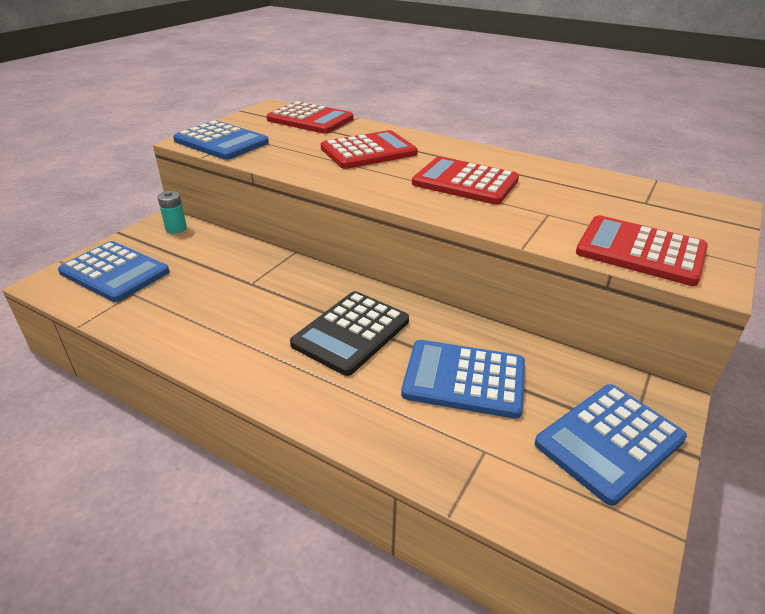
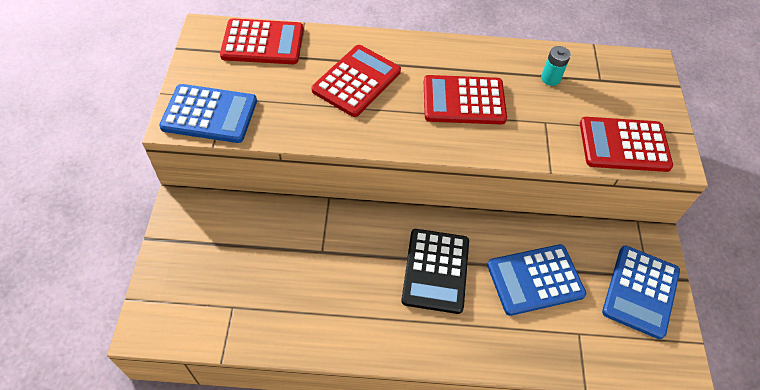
camera: 30 degrees left, 20 degrees up
(114, 272) = (193, 290): blue calculator -> none
(176, 228) = (198, 211): turquoise battery -> turquoise battery (550, 78)

